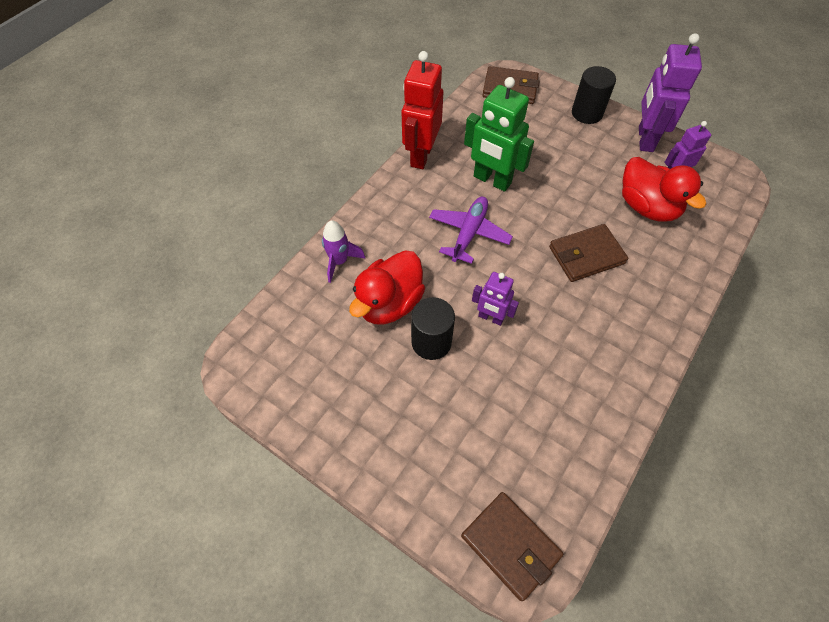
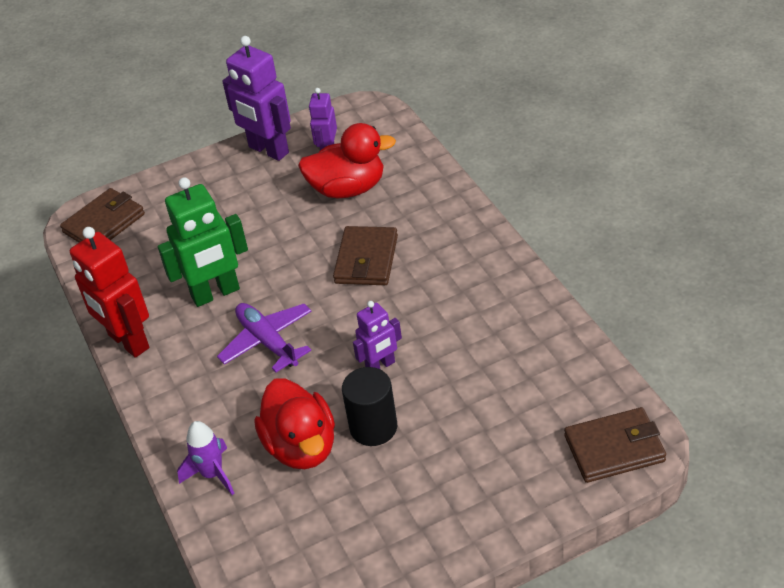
camera: 55 degrees left, 15 degrees down
(587, 113) = (196, 177): black cylinder -> none

